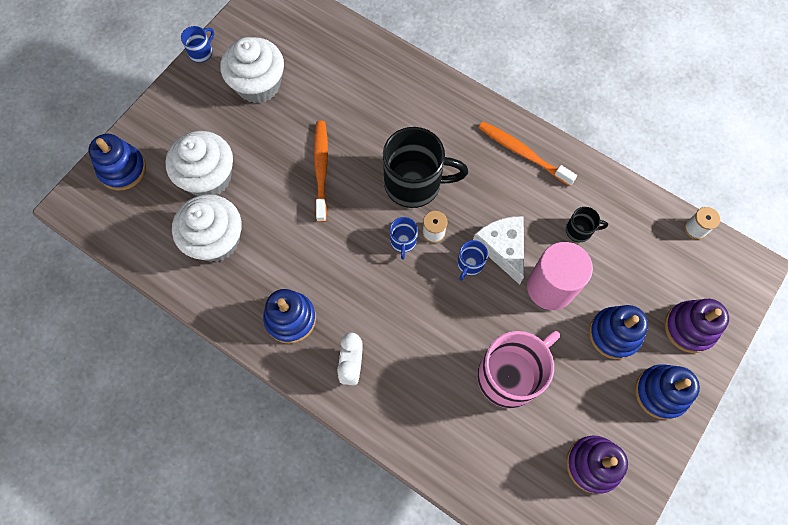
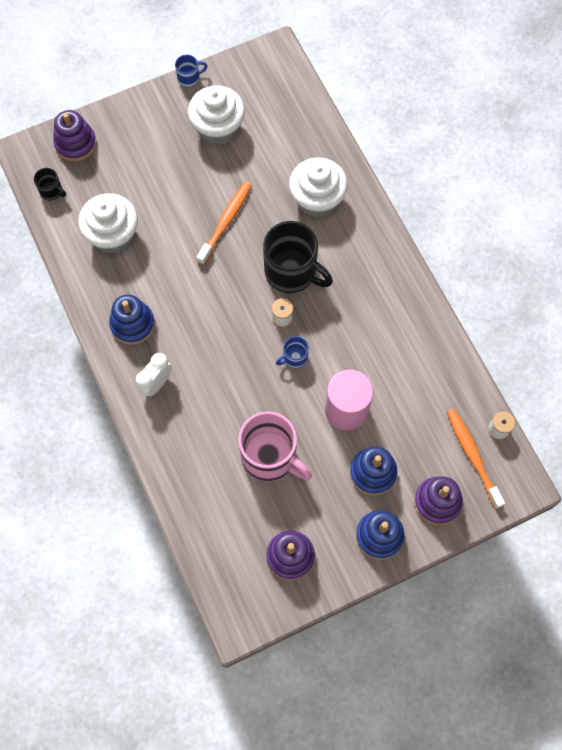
camera: 30 degrees right, 0 degrees up
(122, 169) = (75, 144): blue stacking toy -> purple stacking toy
(208, 177) = (136, 183): white cupcake -> white cupcake (317, 200)
(403, 241) = (253, 312): blue mug -> none
(502, 248) = (329, 359): white cheese -> none
(510, 375) = (270, 457): pink mug -> pink mug turned 45 degrees clockwise
(522, 153) = (396, 293): orange toothbrush -> orange toothbrush (472, 456)
(579, 230) = (400, 379): black mug -> black mug (51, 191)

